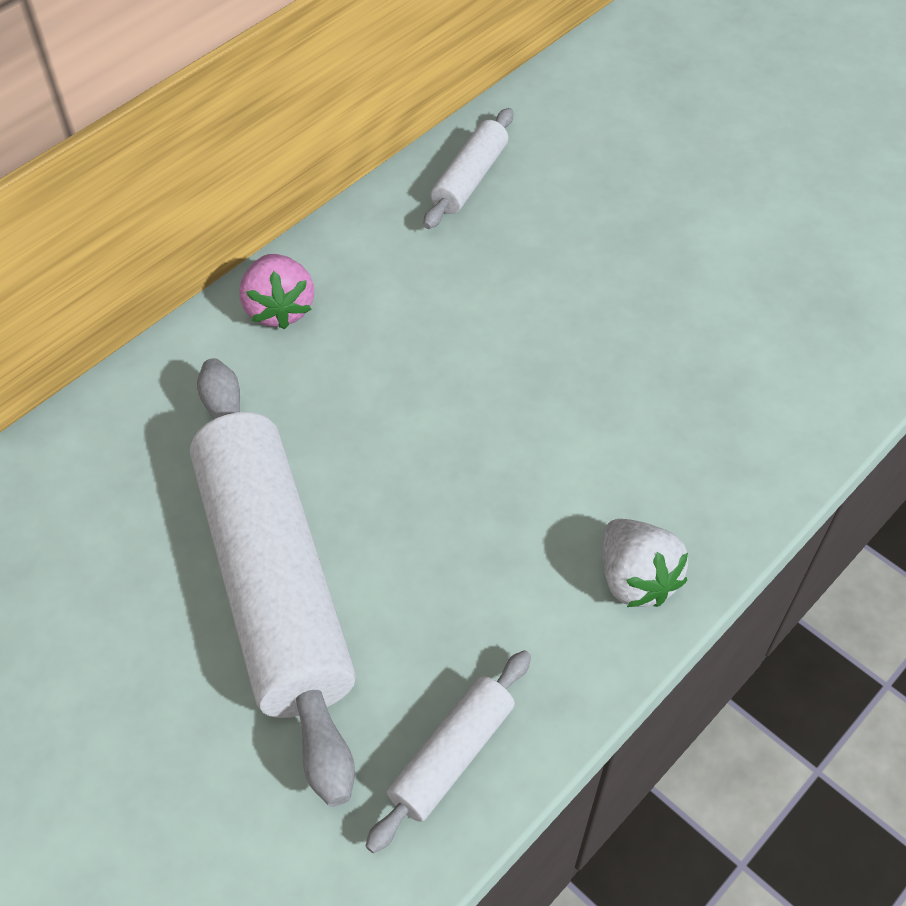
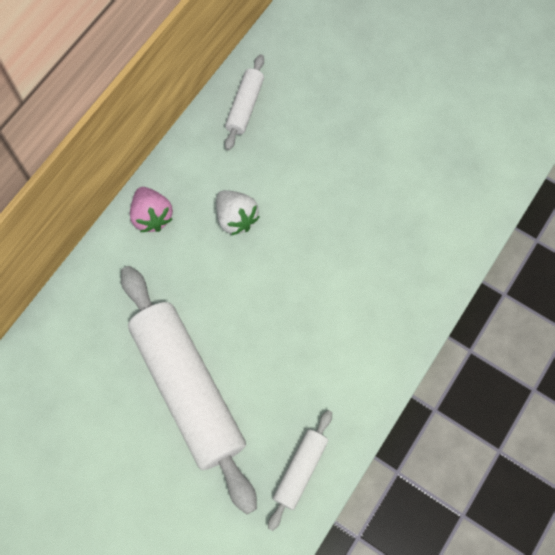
camera: 10 degrees left, 15 degrees up
(635, 579) = (378, 355): white strawberry -> white strawberry (236, 218)

